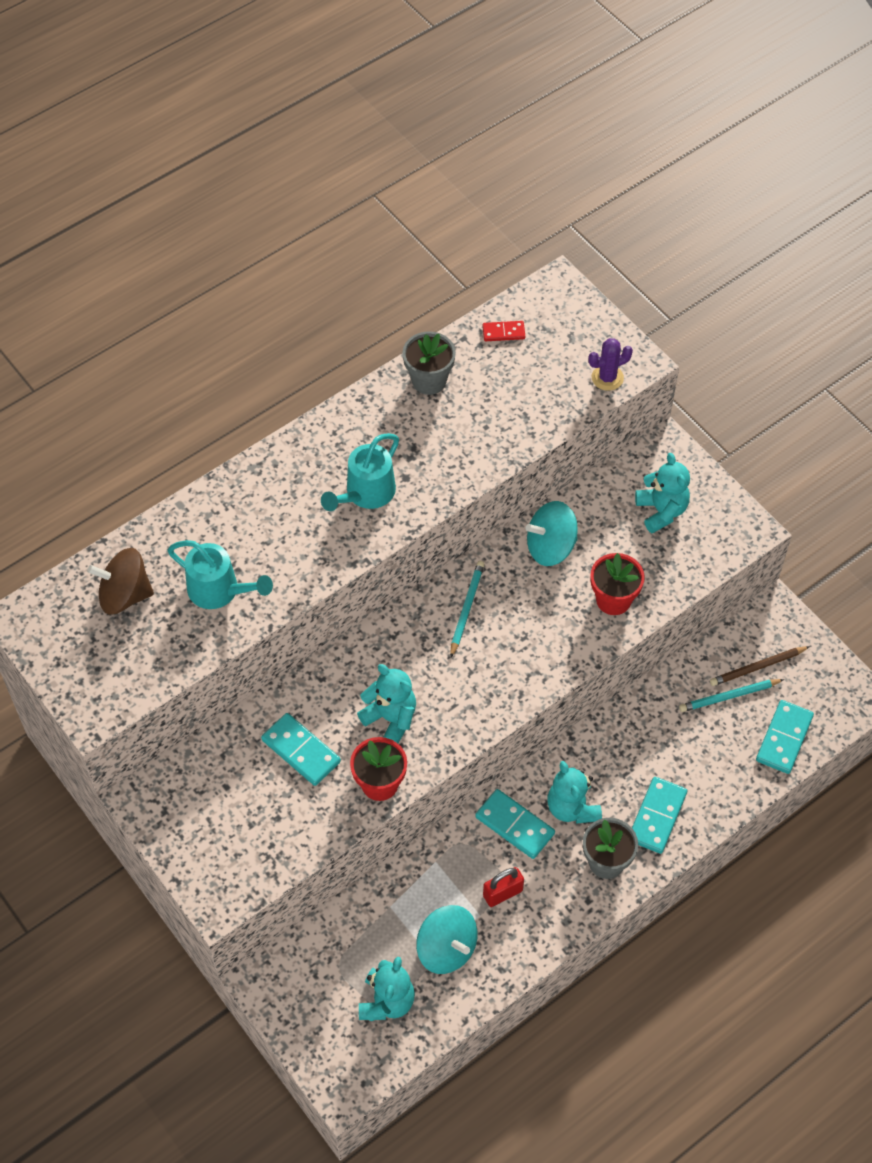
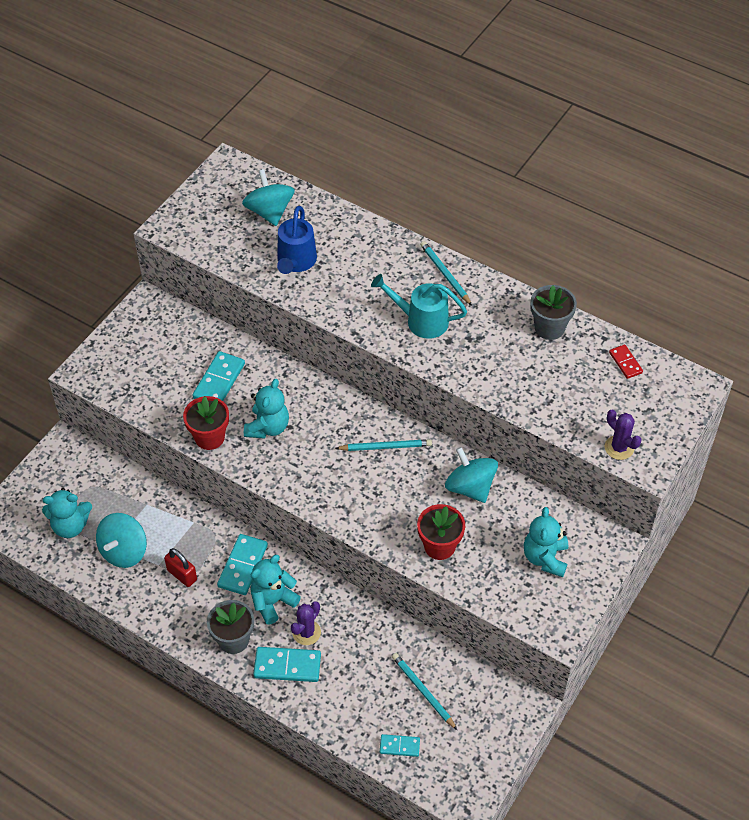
camera: 70 degrees right, 5 degrees down
(125, 595) = (269, 212): brown spinning top -> turquoise spinning top
(220, 591) = (295, 262): turquoise watering can -> blue watering can
(309, 449) = (445, 274): none -> turquoise pencil
(622, 785) = (306, 632): none -> purple cactus
(661, 511) = (545, 558): turquoise teddy bear -> turquoise teddy bear turned 135 degrees clockwise
(758, 667) = (462, 707): brown pencil -> none
(784, 738) = (399, 746): turquoise domino -> turquoise domino, size x0.58

